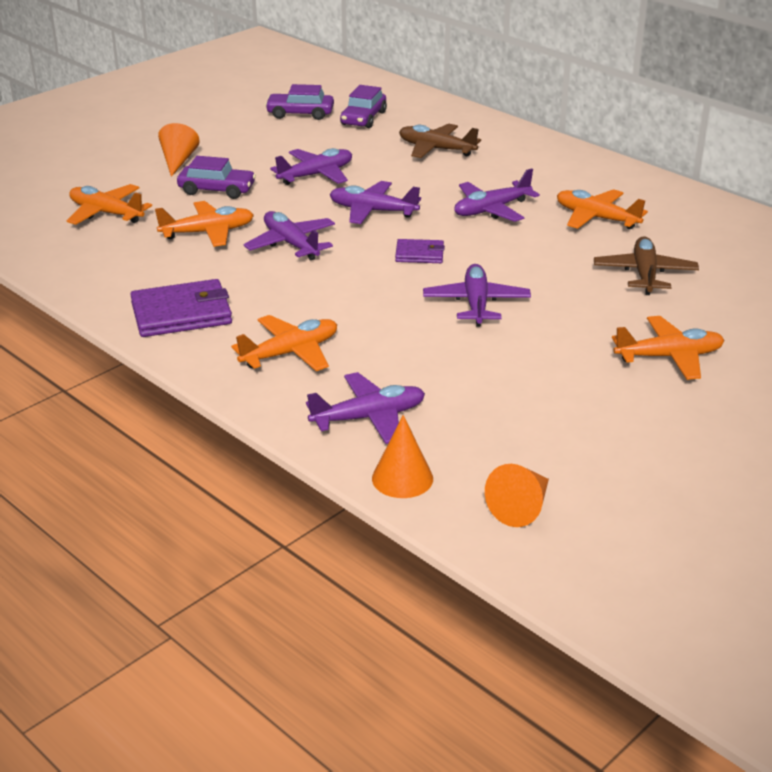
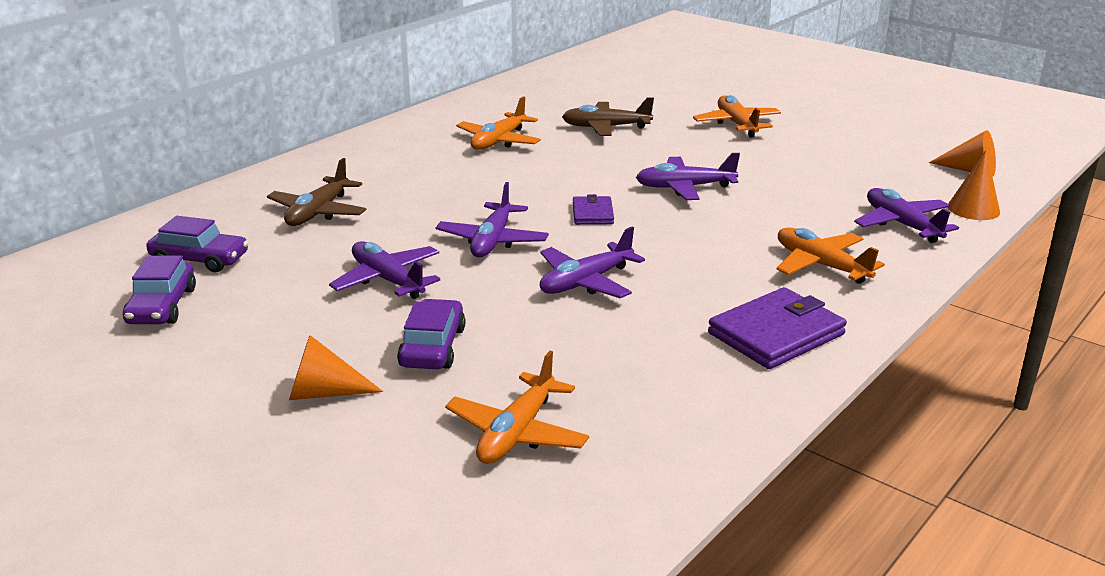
camera: 95 degrees left, 5 degrees down
(181, 313) = (776, 334): purple wallet -> purple wallet turned 75 degrees clockwise
(208, 232) = (566, 339): orange plane -> none
(491, 210) = (484, 183): purple plane -> none

